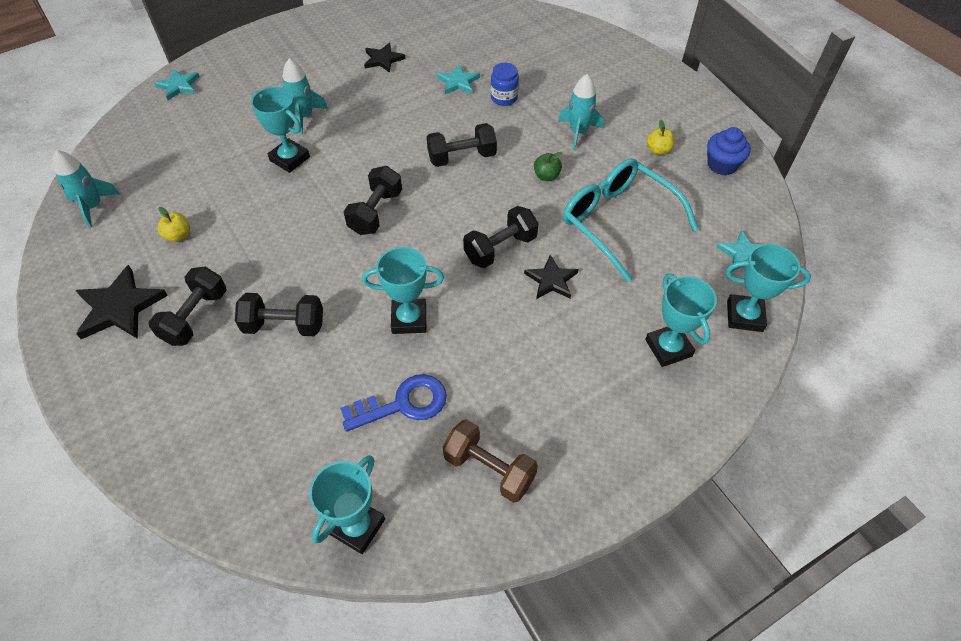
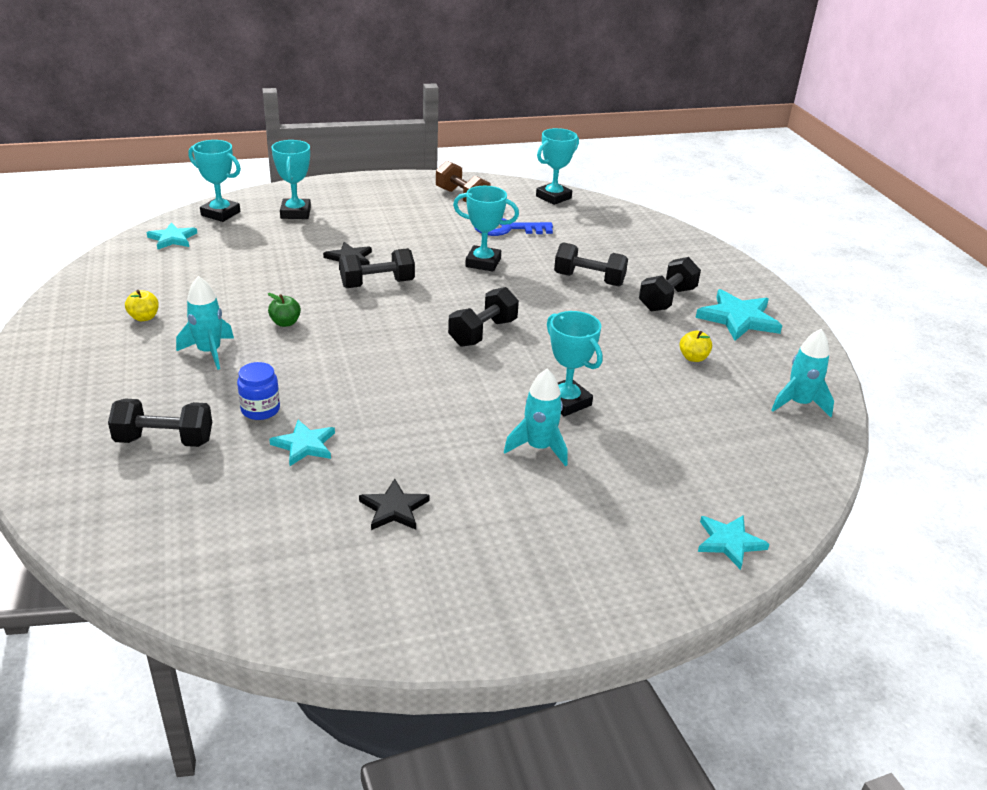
camera: 165 degrees left, 20 degrees down
(120, 307) = (738, 318): black star -> turquoise star
(462, 157) = (363, 358): black dumbbell -> black dumbbell (164, 440)
(617, 221) = (253, 278): turquoise glasses -> none
(722, 165) = (98, 293): blue cupcake -> none

